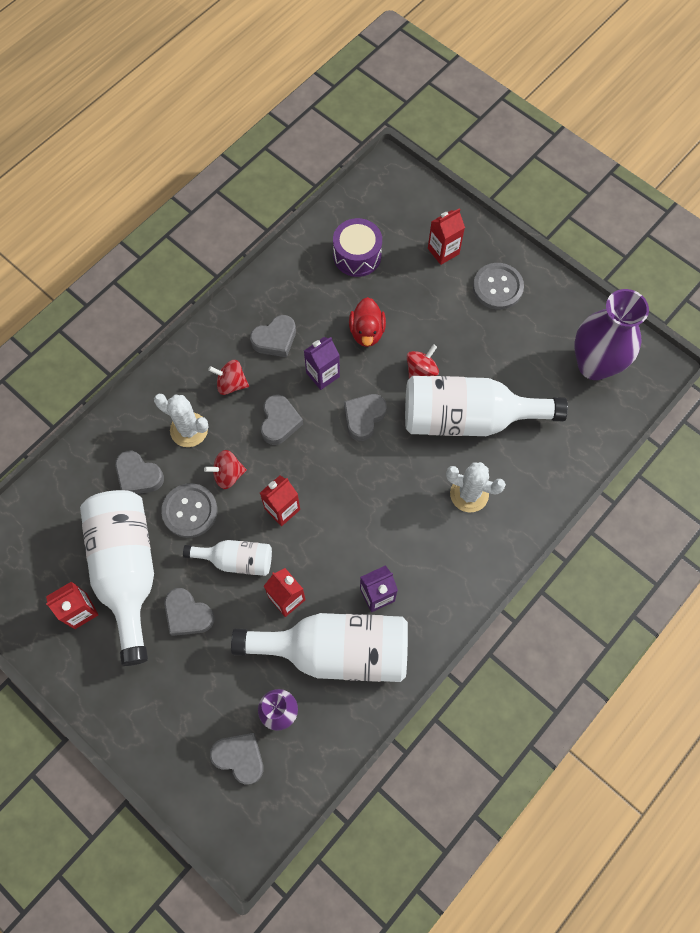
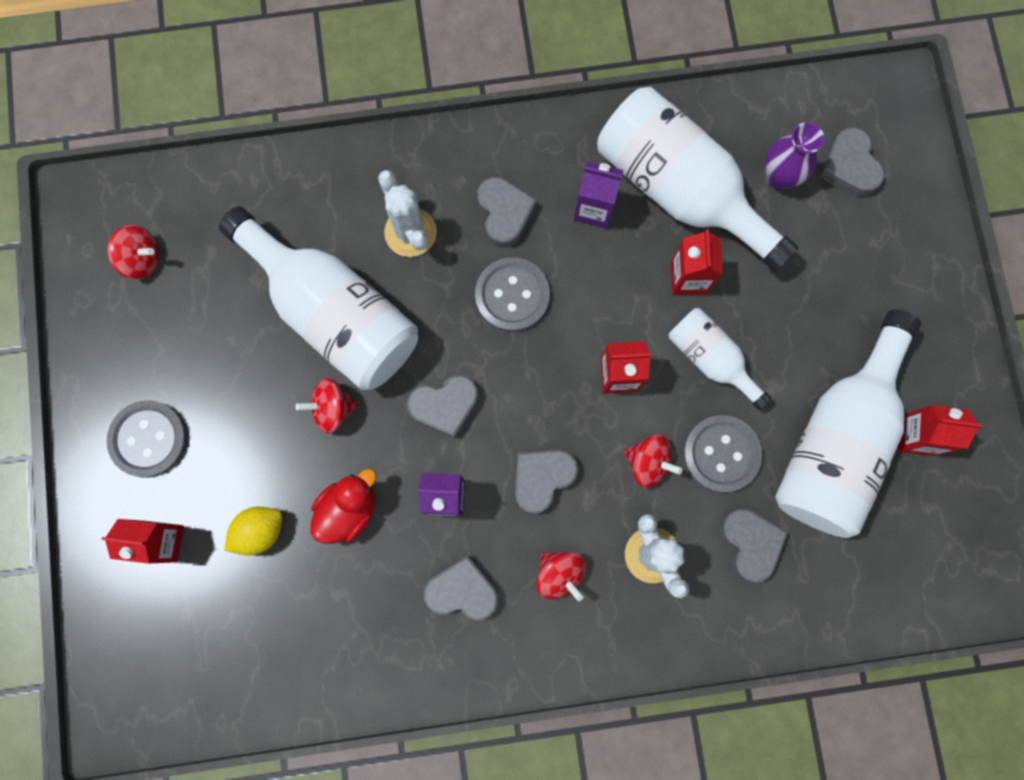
camera: 140 degrees left, 10 degrees up
(188, 614) = (803, 342): grey heart -> grey heart (504, 214)
(357, 255) = (268, 625): purple drum -> none
(380, 505) = (512, 295): none -> grey button
(401, 290) = (260, 531): none -> yellow lemon
(594, 365) = (142, 259): purple vase -> red spinning top

